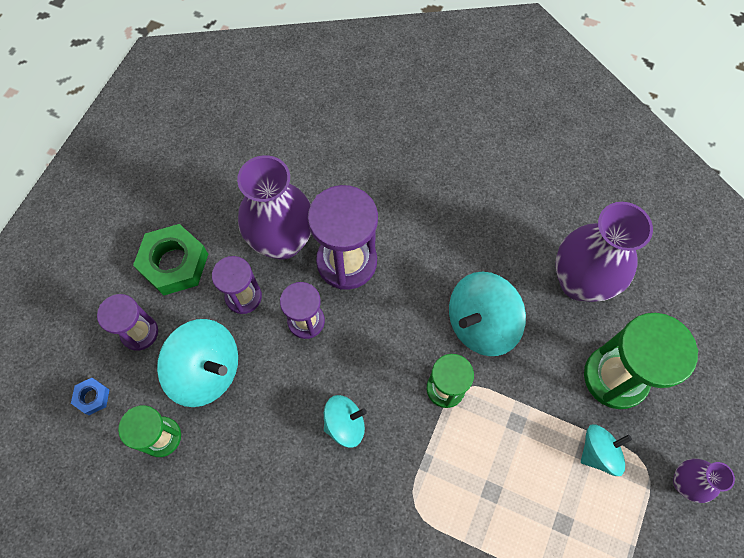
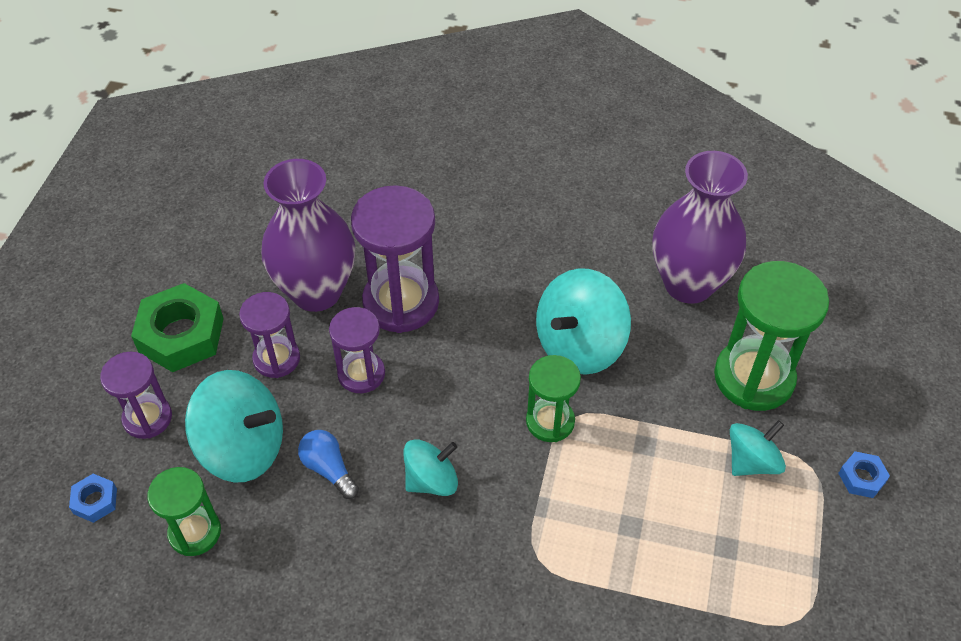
camera: 10 degrees left, 15 degrees down
(268, 400) = (329, 469): none -> blue light bulb
(684, 482) = (861, 478): purple vase -> blue nut

